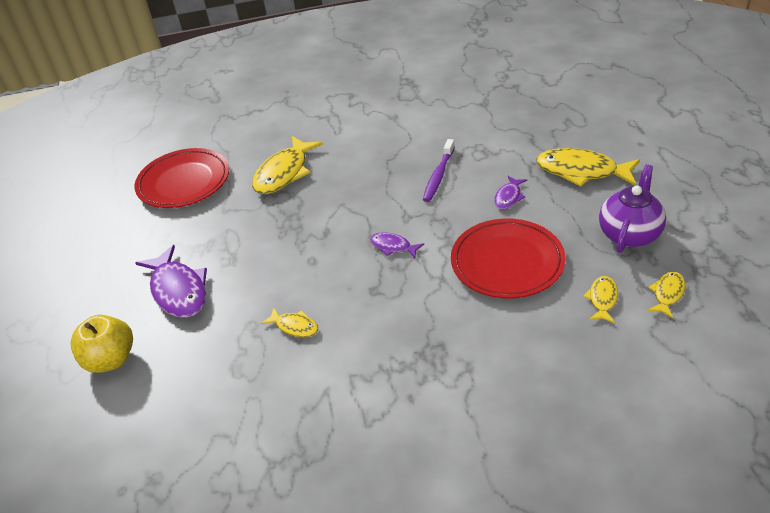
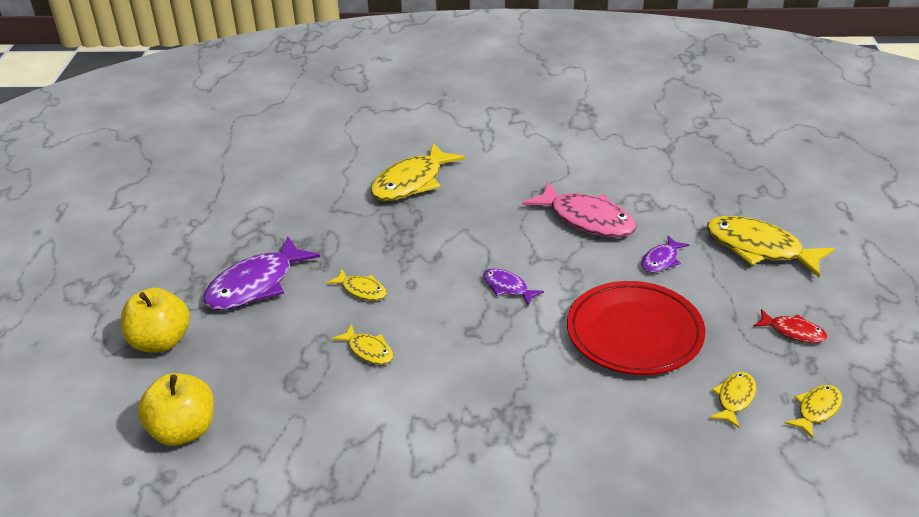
camera: 10 degrees right, 5 degrees down
(157, 434) = (183, 431): none -> yellow apple
(178, 291) = (255, 285): purple fish -> purple fish turned 60 degrees clockwise
(184, 182) = (298, 171): red plate -> none
(272, 275) = (362, 290): none -> yellow fish
(438, 175) = (587, 220): purple toothbrush -> pink fish
(629, 234) = (793, 332): purple teapot -> red fish

